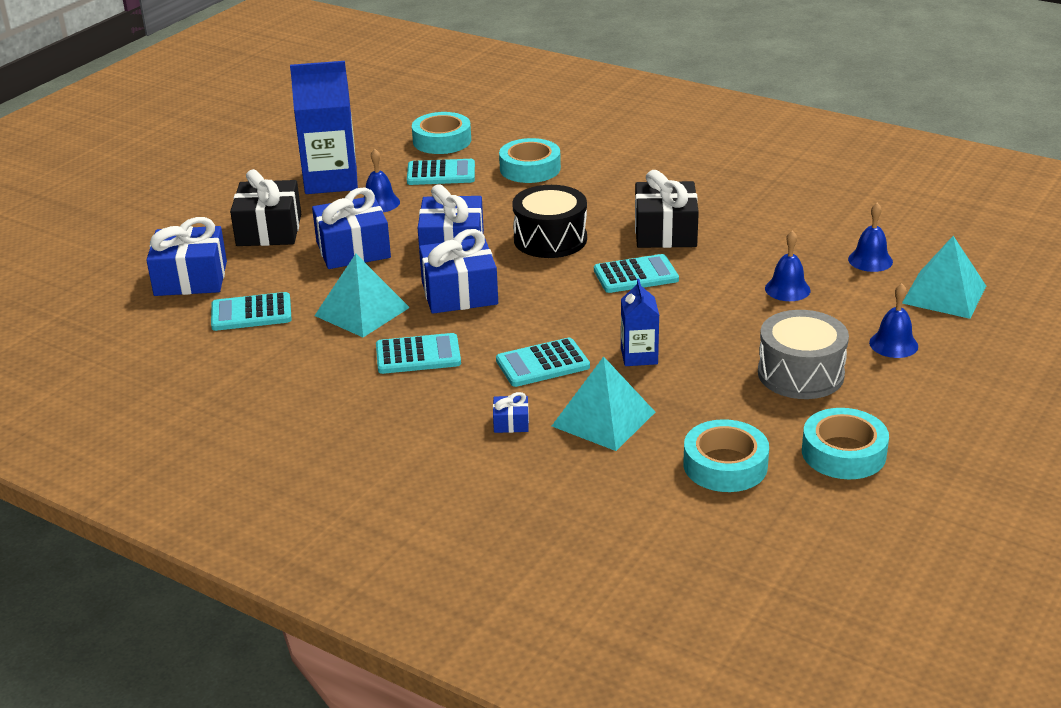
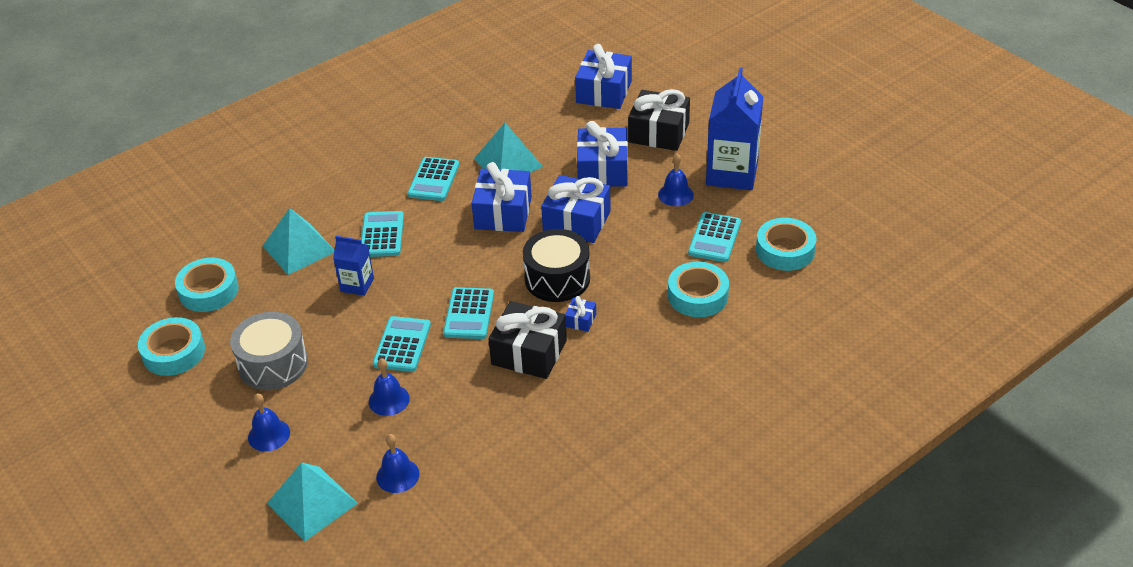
camera: 110 degrees right, 10 degrees up
(251, 313) = (538, 114): turquoise calculator -> turquoise calculator (402, 345)
(511, 423) = (326, 206): blue gift -> blue gift (580, 320)

